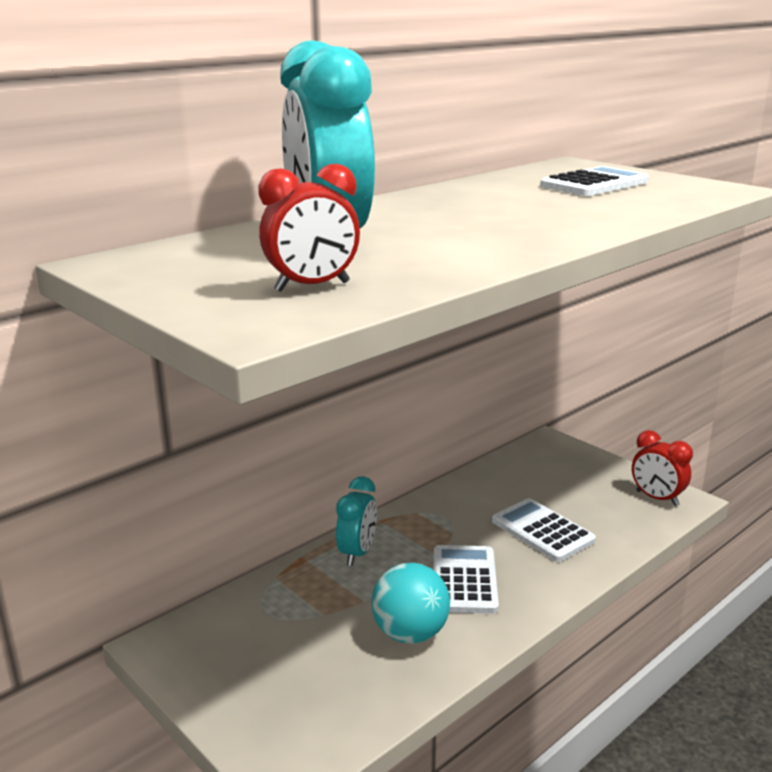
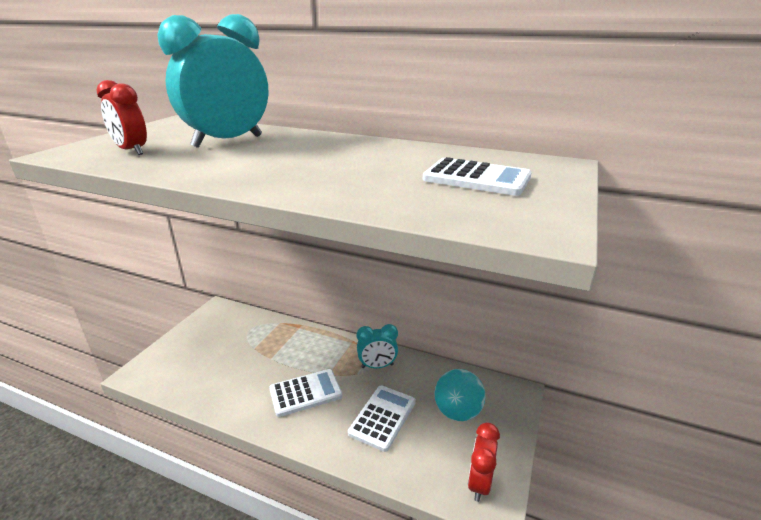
camera: 65 degrees right, 5 degrees up
(357, 553) = (313, 342): turquoise clock -> turquoise clock (377, 366)
(410, 634) = (245, 384): turquoise ball -> turquoise ball (457, 412)

